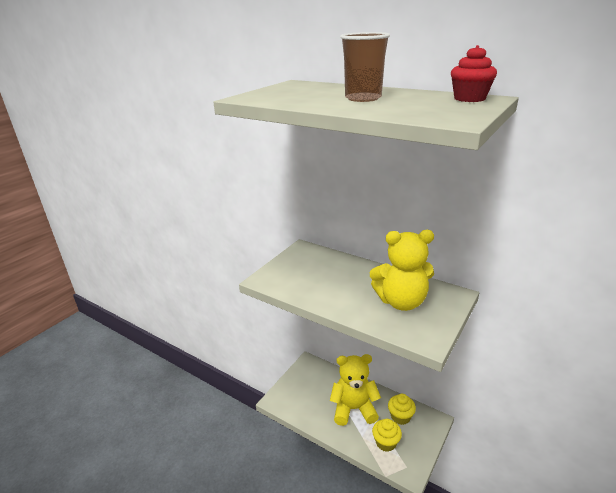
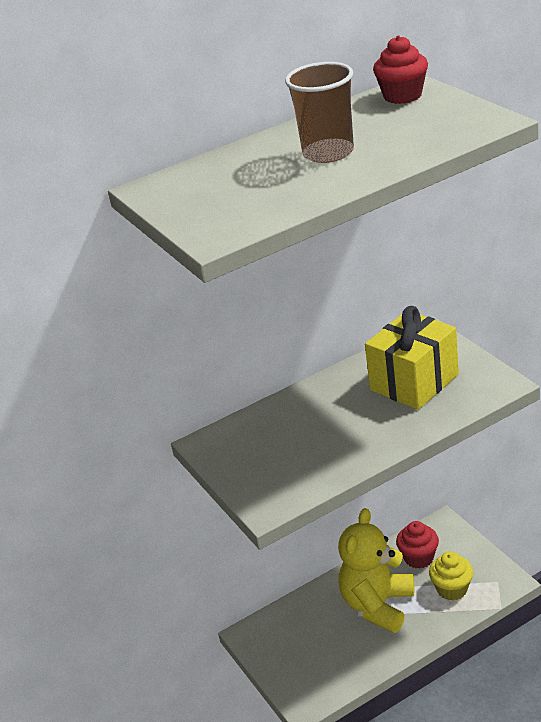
camera: 60 degrees left, 5 degrees up
(400, 417) = (418, 558): yellow cupcake -> red cupcake
(401, 301) = (414, 382): yellow teddy bear -> yellow gift

